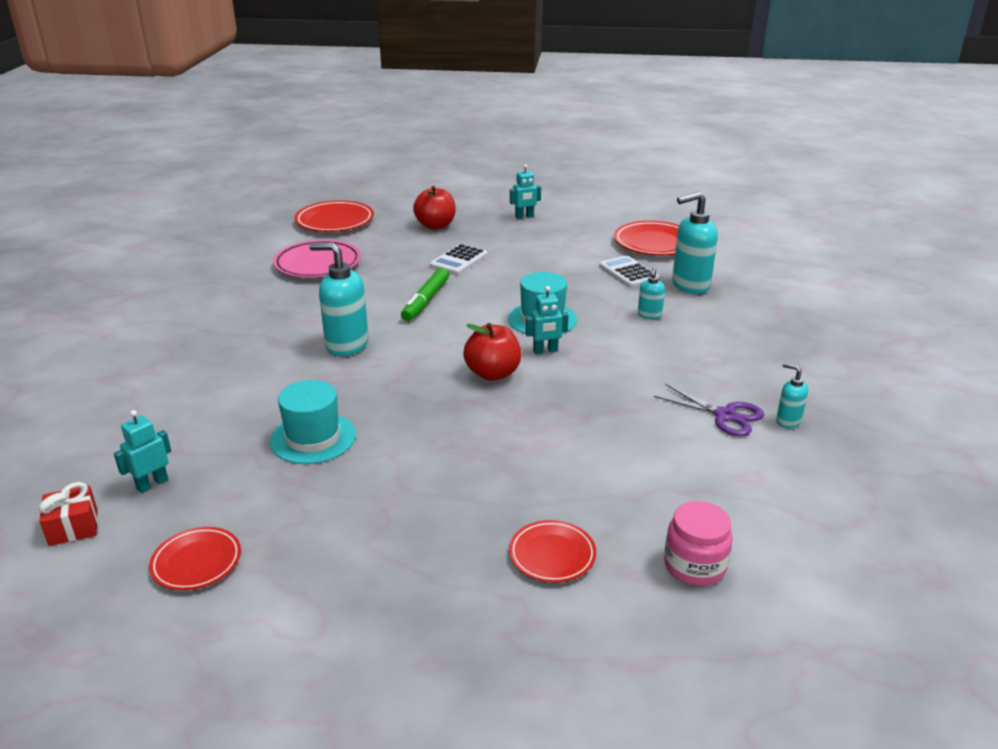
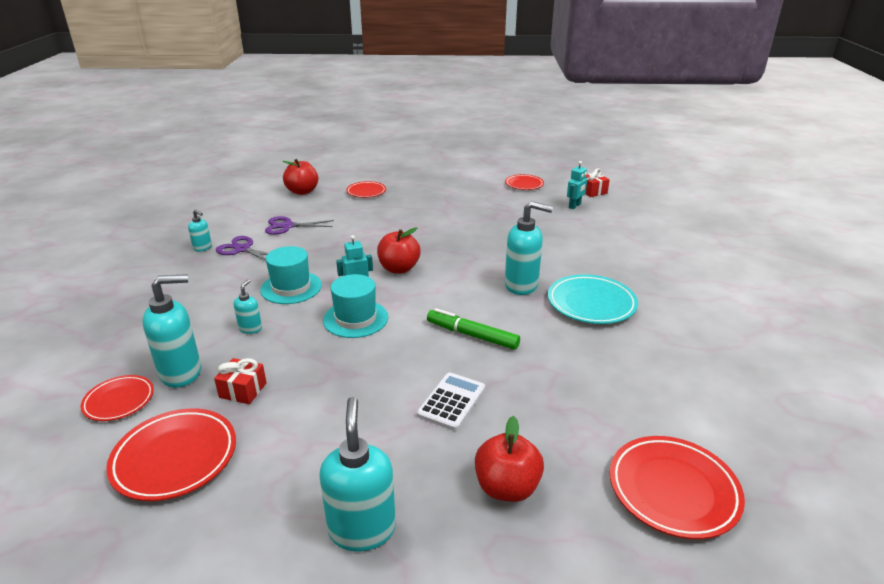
camera: 175 degrees right, 0 degrees up
(284, 322) = (591, 303): none -> turquoise plate
(313, 438) = (505, 227): turquoise hat -> turquoise hat (291, 287)
(318, 264) = (621, 384): pink plate -> none
(425, 301) = (472, 335): green marker -> green marker turned 75 degrees counterclockwise
(524, 217) = (362, 529): turquoise robot -> turquoise soap dispenser
(628, 273) = (243, 390): white calculator -> red gift
(678, 460) = (287, 226): none -> purple scissors
(694, 565) = (302, 191): pink jar -> red apple
(725, 271) = (119, 401): none -> red plate

